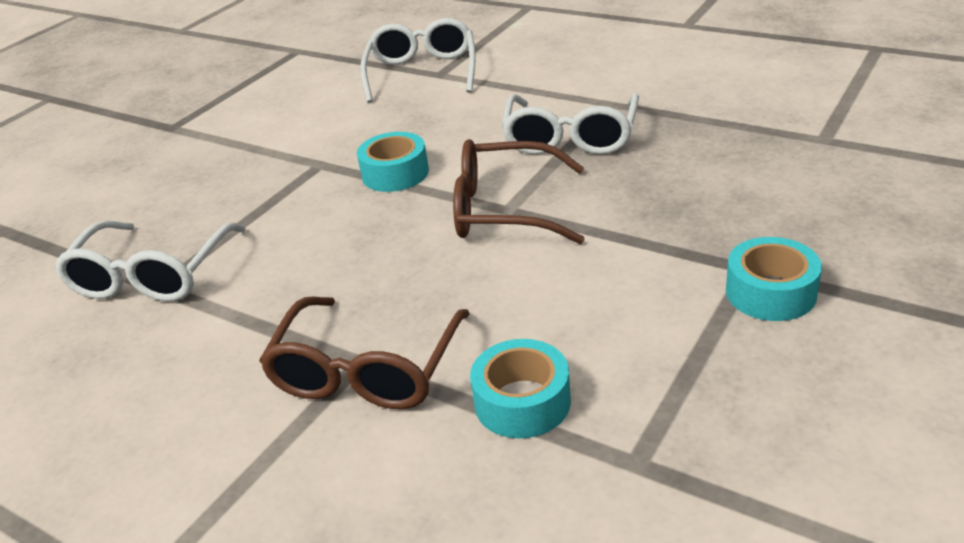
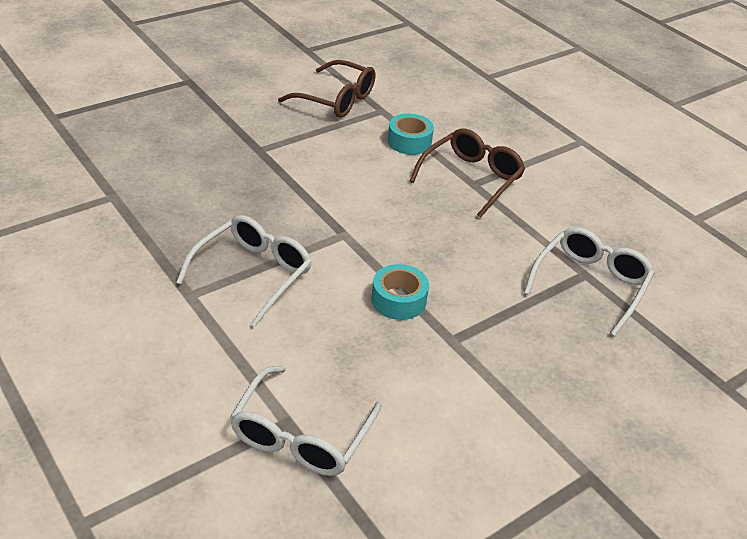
camera: 165 degrees left, 5 degrees up
(504, 209) = (346, 235): brown glasses -> brown glasses (336, 100)
(770, 292) = (264, 137): turquoise tape -> none

